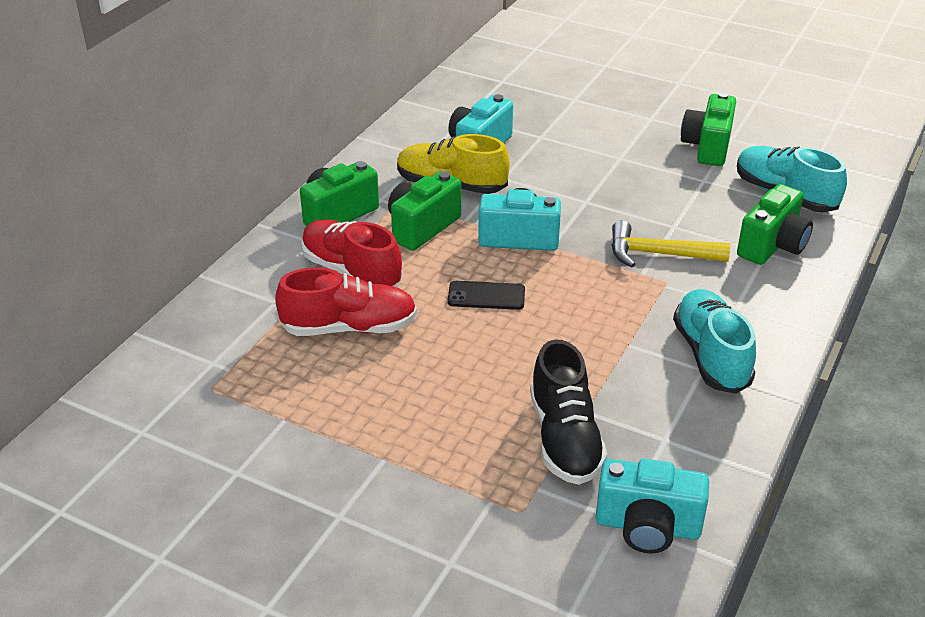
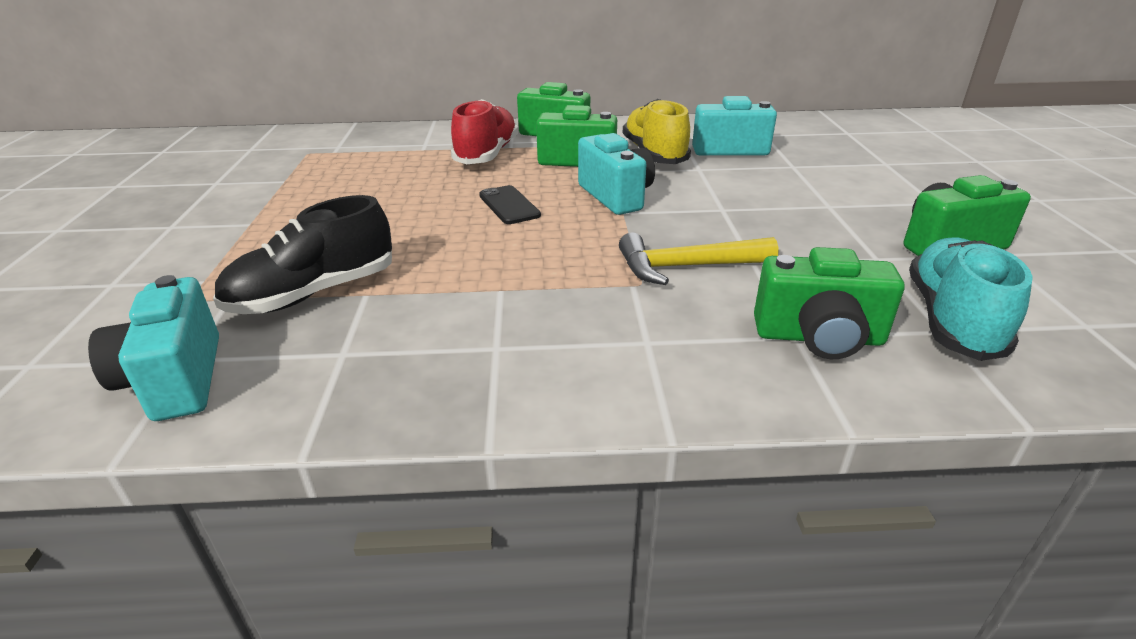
camera: 60 degrees right, 5 degrees down
(349, 328) = (413, 171): red shoe -> none
(659, 254) = (686, 267): yellow hammer -> yellow hammer turned 75 degrees counterclockwise
(711, 355) = (527, 347): turquoise shoe -> none

